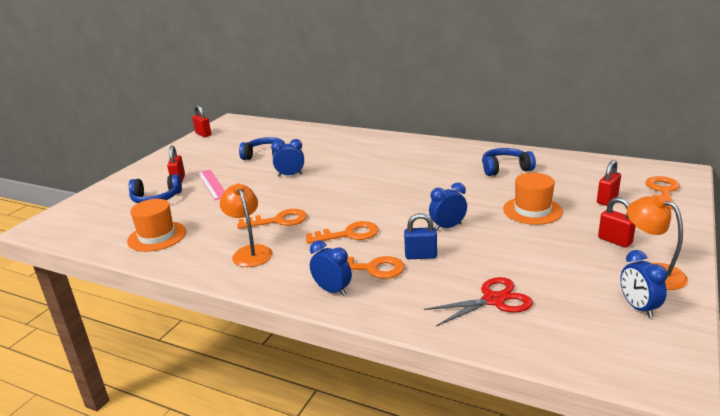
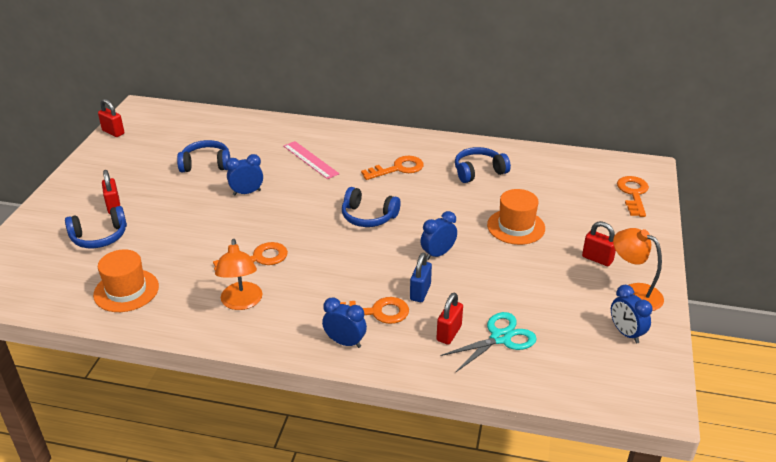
camera: 15 degrees left, 10 degrees up
(212, 184) = (159, 211): pink ruler -> pink ruler (310, 160)
(250, 252) = (241, 303): orange lamp -> orange lamp turned 150 degrees counterclockwise
(348, 234) = (339, 271): orange key -> orange key (398, 168)
(390, 196) = (368, 216): none -> blue headphones
(420, 256) = (420, 292): blue padlock -> blue padlock turned 60 degrees counterclockwise
(493, 300) = (500, 338): red scissors -> turquoise scissors
(607, 200) = (584, 208): red padlock -> red padlock (449, 333)

